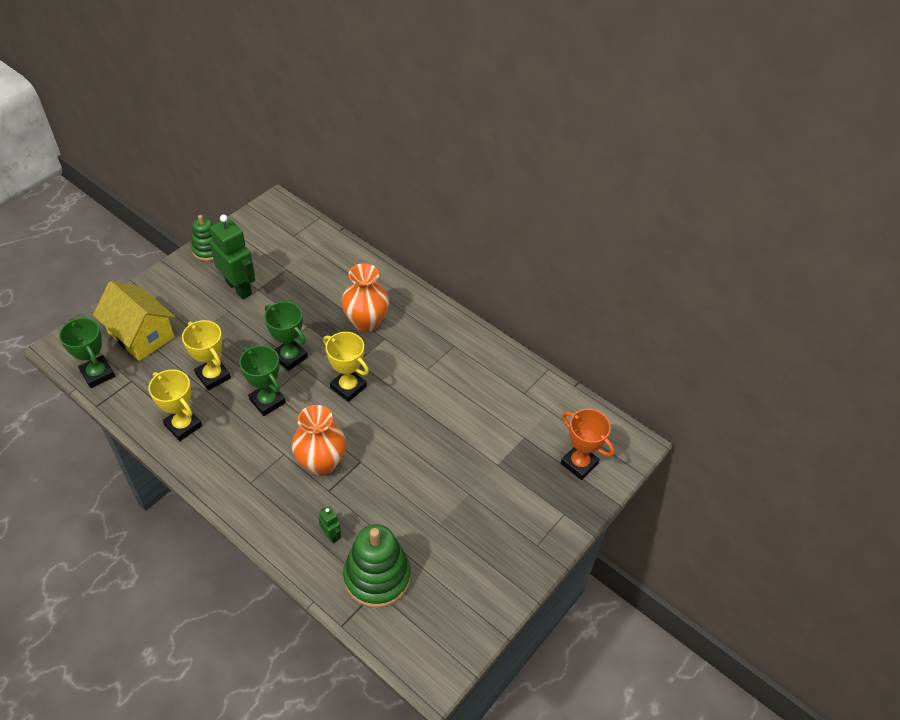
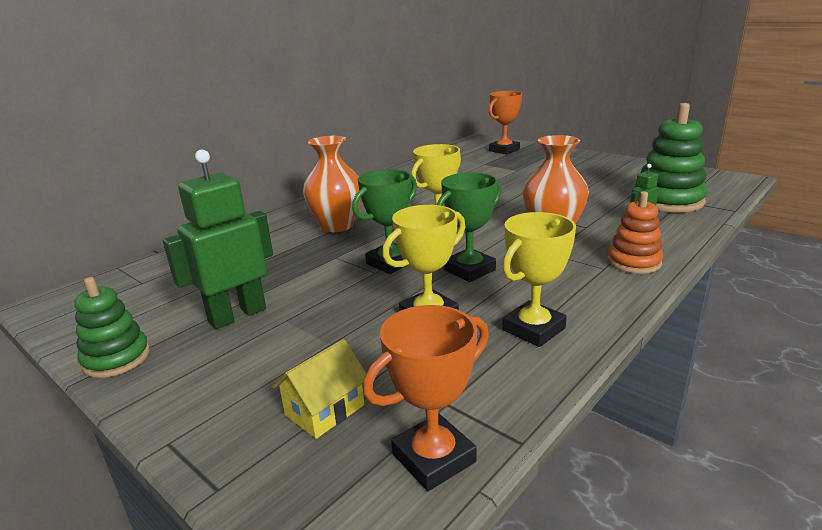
camera: 85 degrees left, 25 degrees down
(97, 374) = (434, 458): green trophy -> orange trophy
(141, 335) = (324, 410): yellow house -> yellow house, size x0.55
(254, 504) = (634, 262): none -> orange stacking toy

